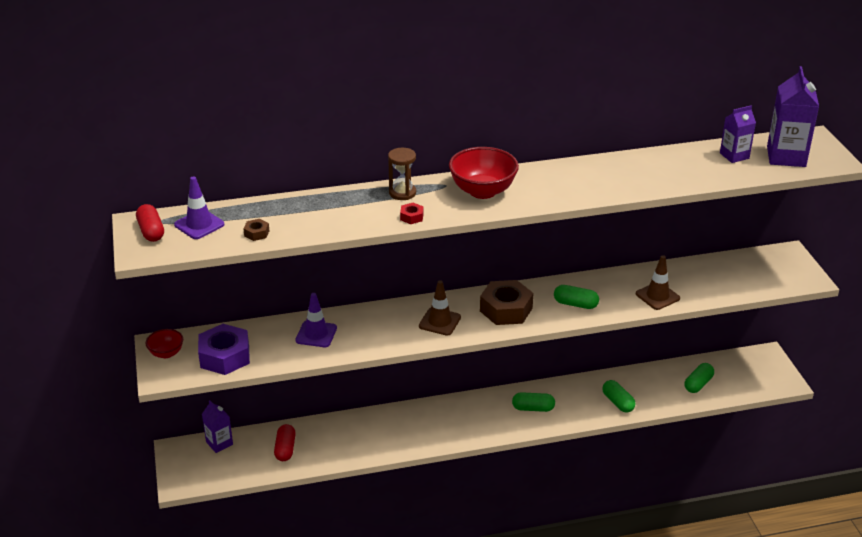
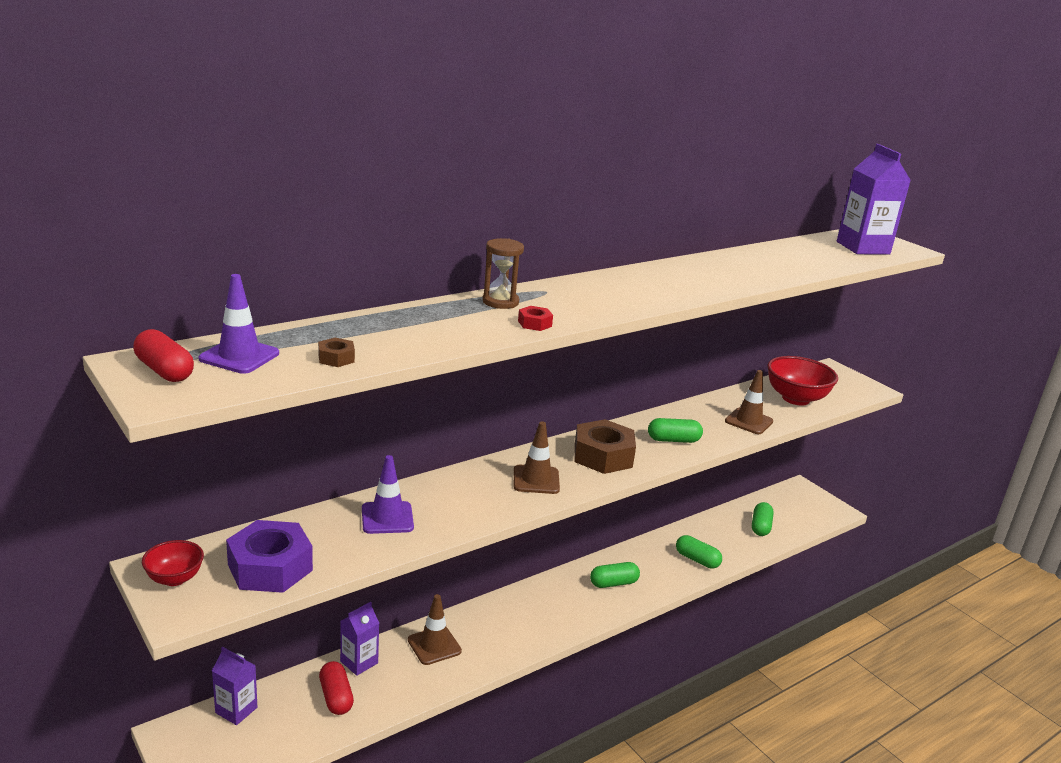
camera: 25 degrees left, 10 degrees down
(368, 428) = (434, 645): none -> brown traffic cone
(482, 191) = (595, 294): red bowl -> red bowl (796, 399)
(734, 156) = (816, 250): purple carton -> purple carton (359, 662)

